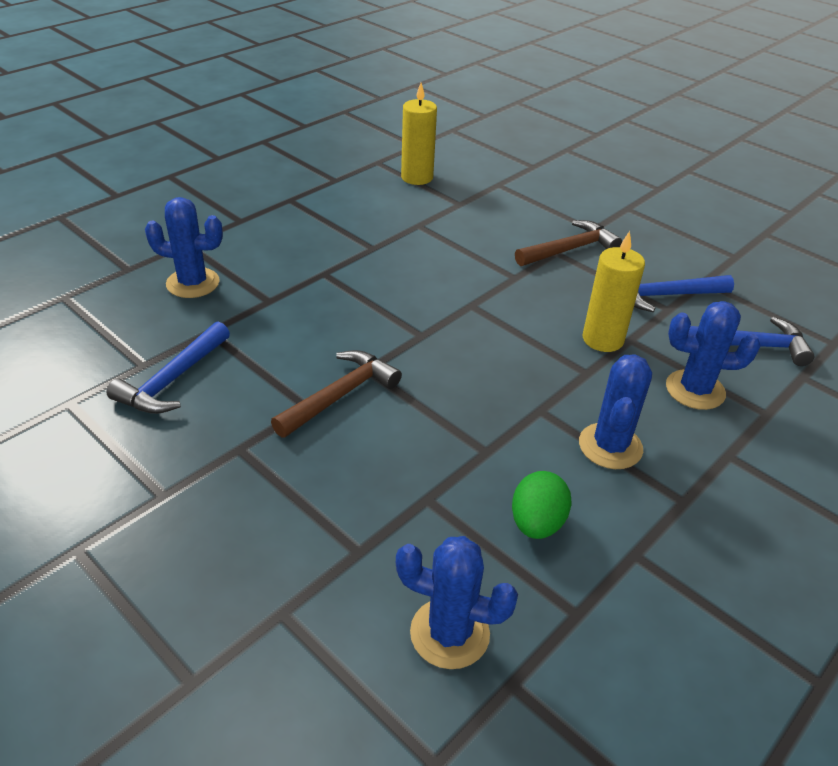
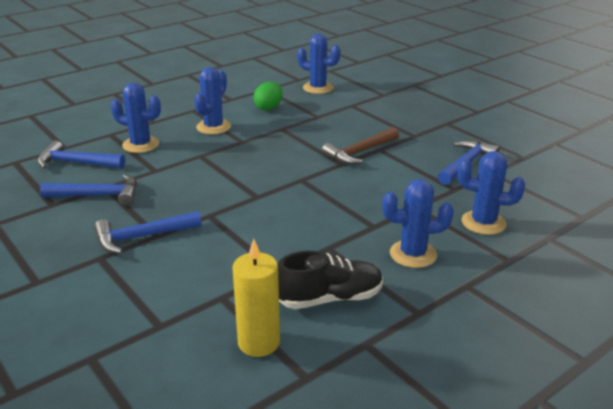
camera: 170 degrees left, 10 degrees down
(284, 245) = (413, 254): none -> blue cactus
(366, 206) = (329, 298): none -> black shoe
(570, 249) = (142, 237): brown hammer -> blue hammer
(602, 339) = (174, 171): yellow candle -> none

